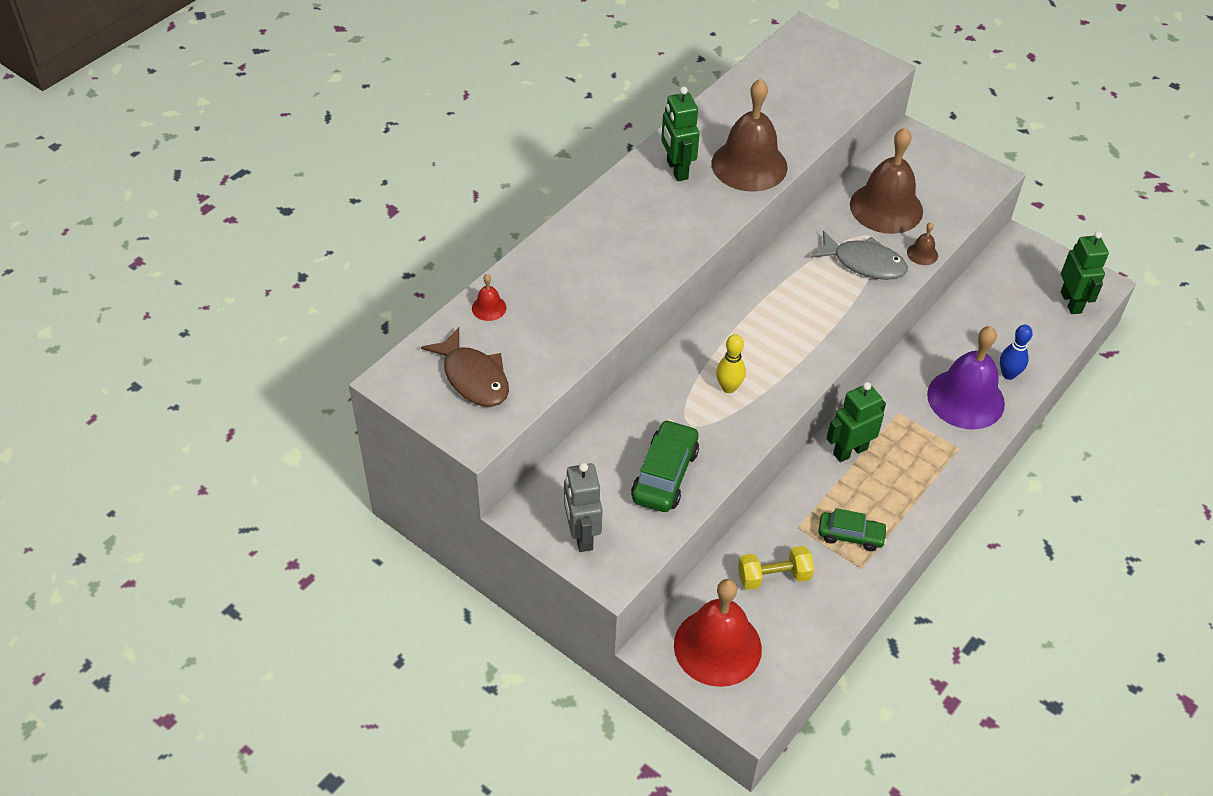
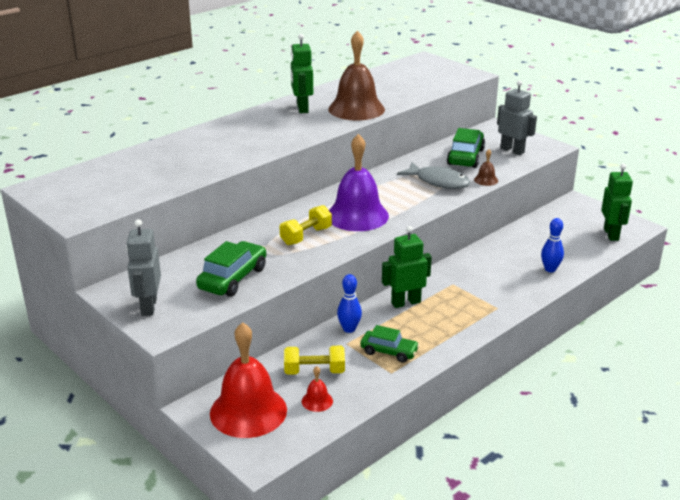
camera: 10 degrees right, 20 degrees down
(473, 377) = (94, 191): brown fish -> none
(489, 308) = (127, 160): red bell -> red bell (317, 401)
(728, 387) = (306, 236): yellow bowling pin -> yellow dumbbell
(795, 503) = (349, 329): none -> blue bowling pin
(886, 207) = (465, 157): brown bell -> green car
(943, 188) = (512, 150): none -> grey robot
(965, 399) = (511, 280): purple bell -> purple bell (357, 215)

